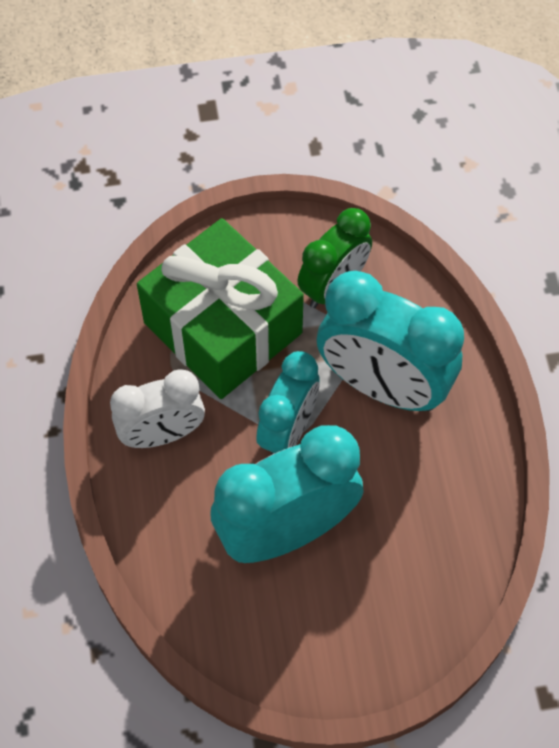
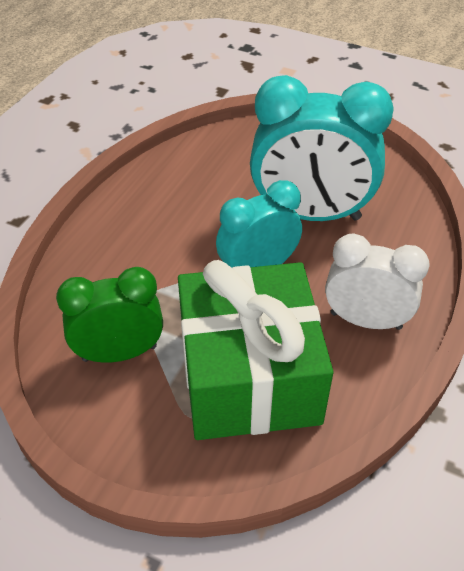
camera: 145 degrees left, 15 degrees down
(383, 386) = (157, 259): turquoise clock -> none

